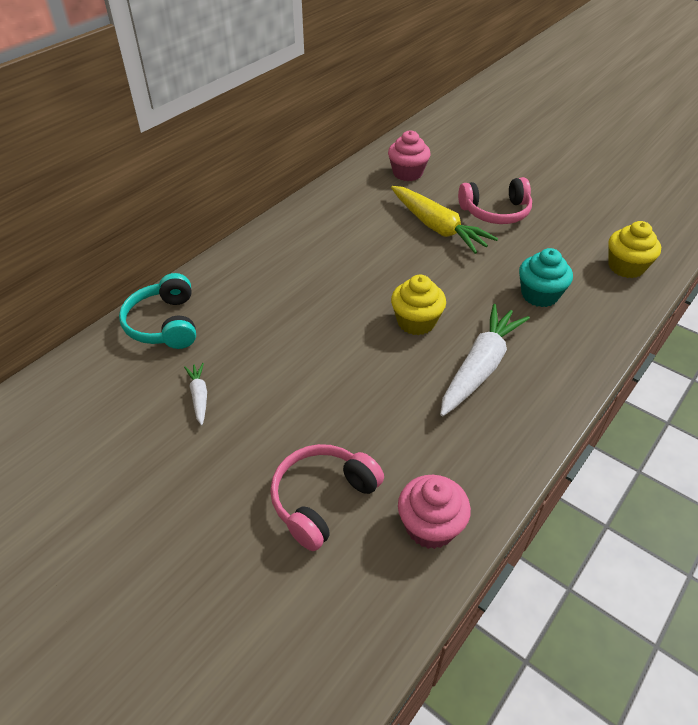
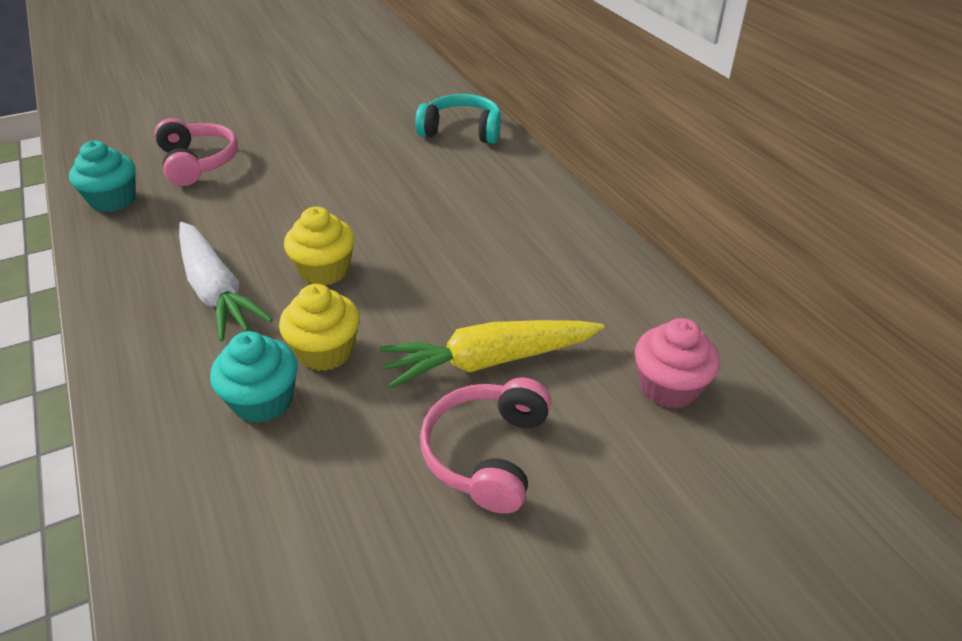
camera: 115 degrees right, 5 degrees down
(199, 396) = (357, 133): white carrot -> none
(430, 526) = (113, 200): pink cupcake -> turquoise cupcake
(626, 267) = (213, 559): yellow cupcake -> yellow cupcake (325, 351)

